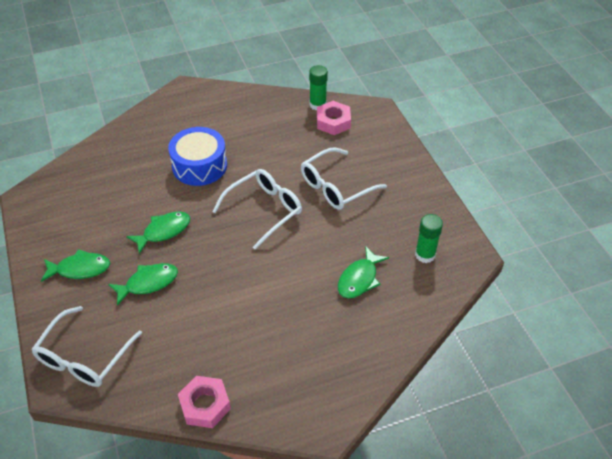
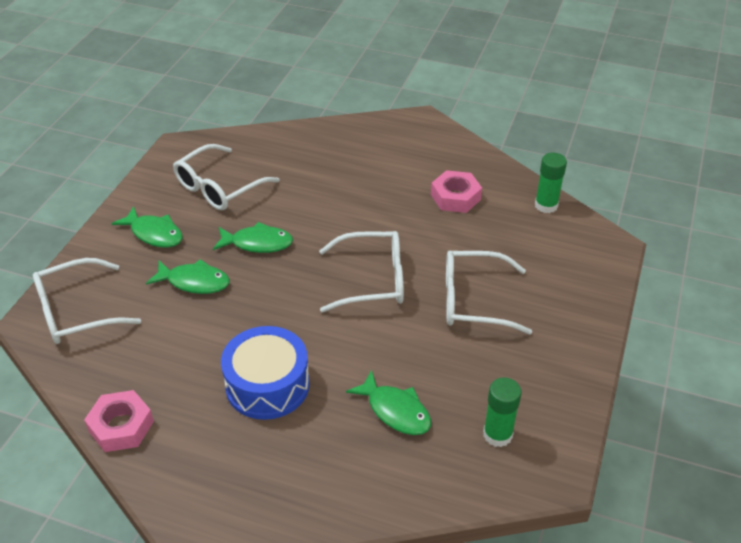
camera: 40 degrees right, 5 degrees down
(92, 209) = (219, 187): none -> white glasses
(199, 166) = (356, 201): blue drum -> blue drum (267, 385)
(333, 122) = (544, 232): pink nut -> pink nut (455, 197)
(359, 279) = (395, 411): green fish -> green fish turned 120 degrees counterclockwise

